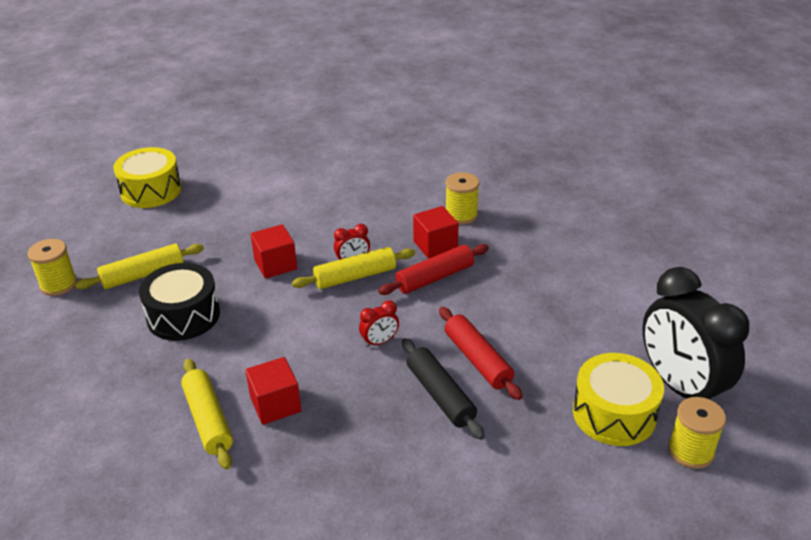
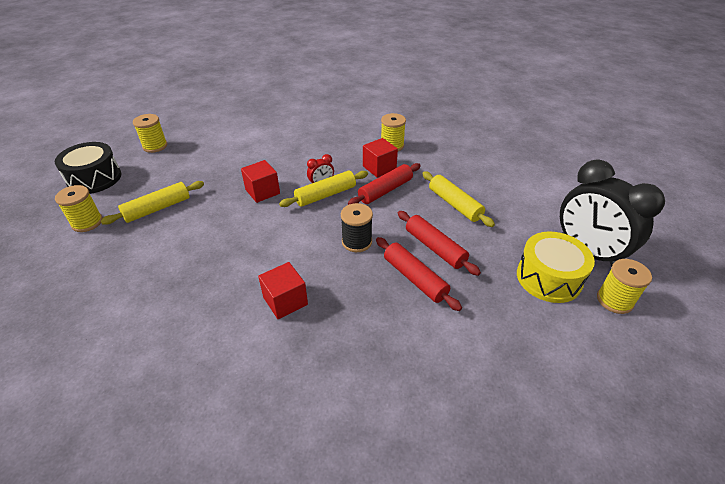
camera: 10 degrees left, 5 degrees up
(151, 191) = (155, 146): yellow drum -> yellow spool
(183, 315) = (196, 237): black drum -> black drum (94, 178)
(208, 420) = (231, 320): yellow rolling pin -> yellow rolling pin (455, 204)
(379, 342) = (357, 242): red clock -> black spool
(440, 395) = (414, 278): black rolling pin -> red rolling pin

